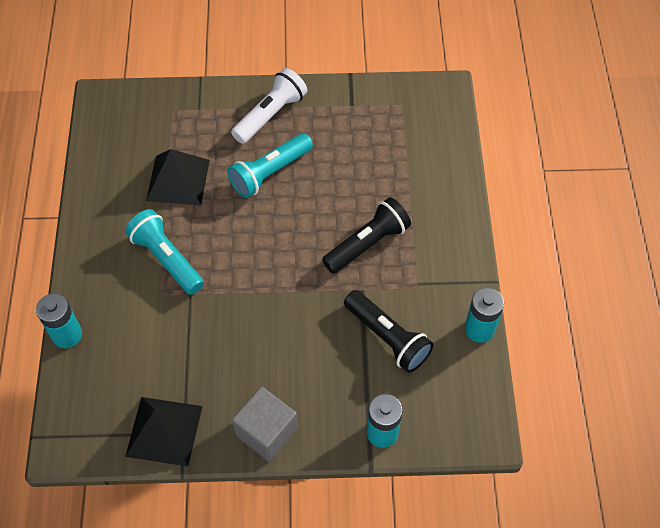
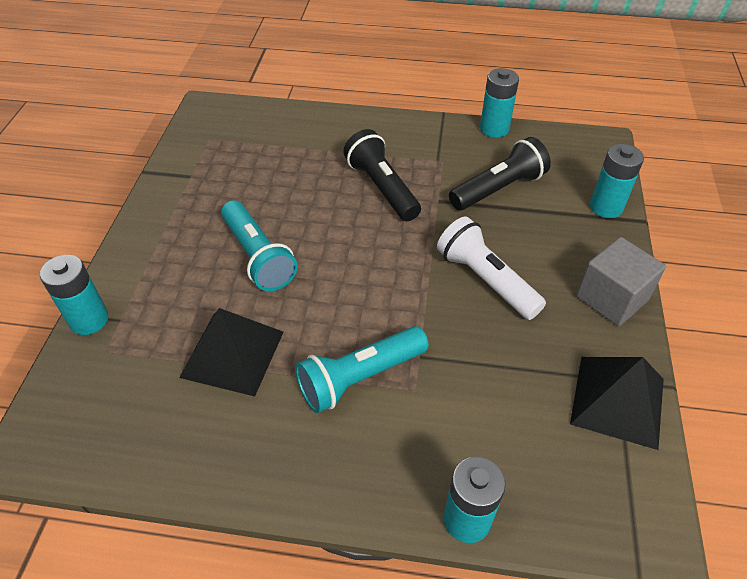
camera: 80 degrees left, 10 degrees down
(196, 92) = (89, 320): none -> turquoise battery
(270, 115) = (169, 246): white flashlight -> white flashlight (486, 280)

